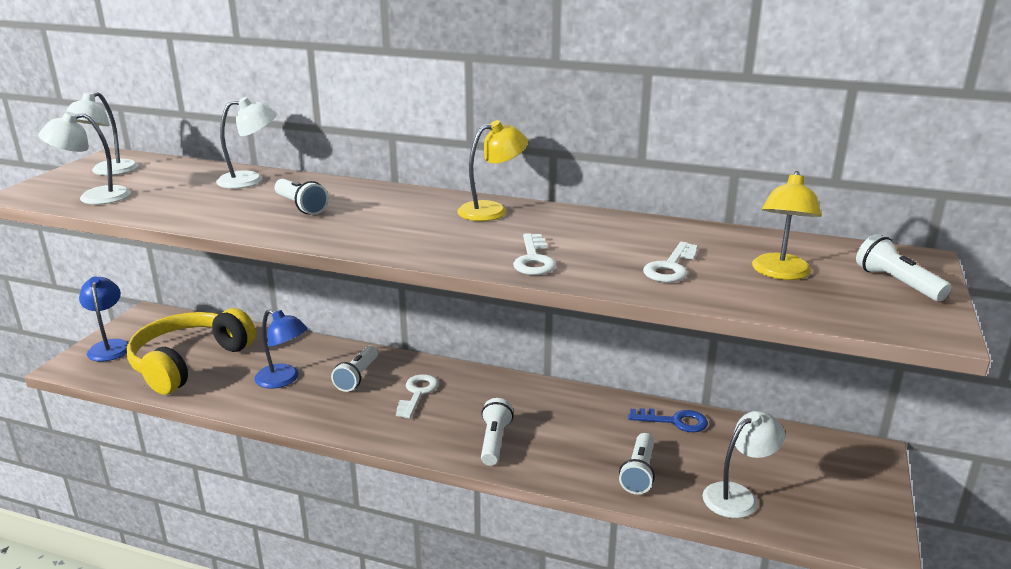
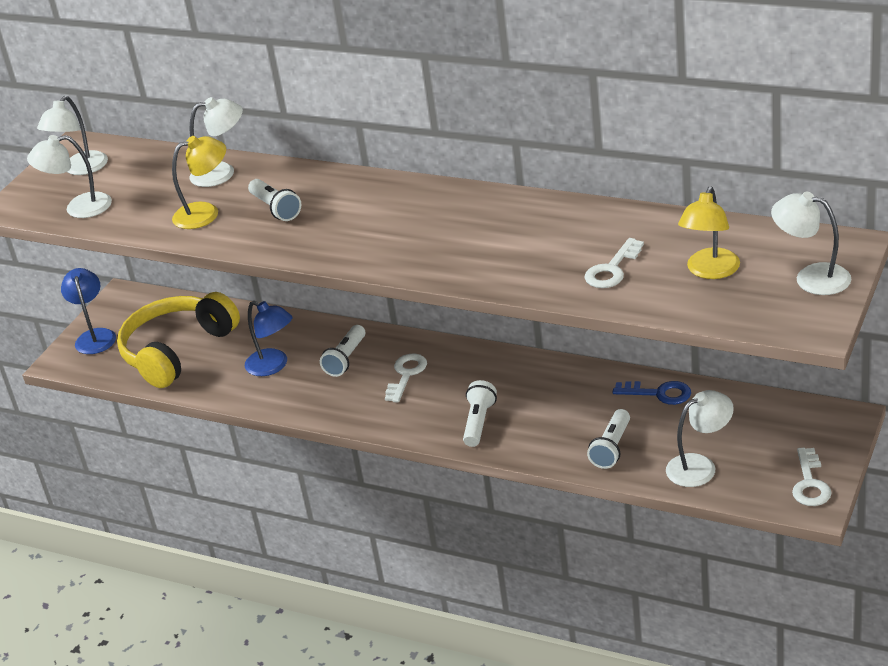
camera: 10 degrees right, 10 degrees up
(492, 210) = (459, 203): yellow lamp -> yellow lamp (205, 213)
(533, 259) = (489, 266): white key -> white key (810, 483)
(896, 283) = (811, 277): white flashlight -> white lamp

